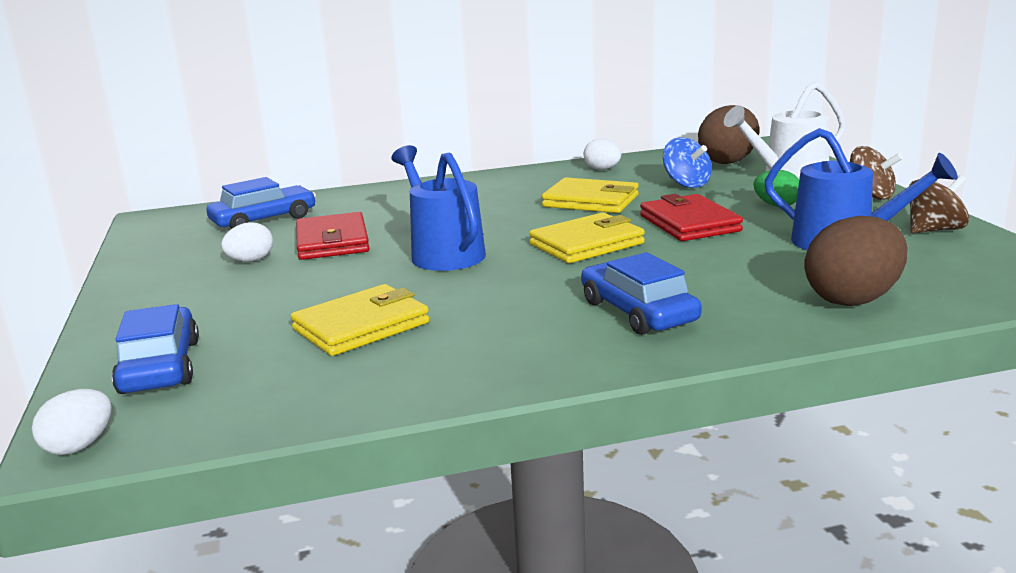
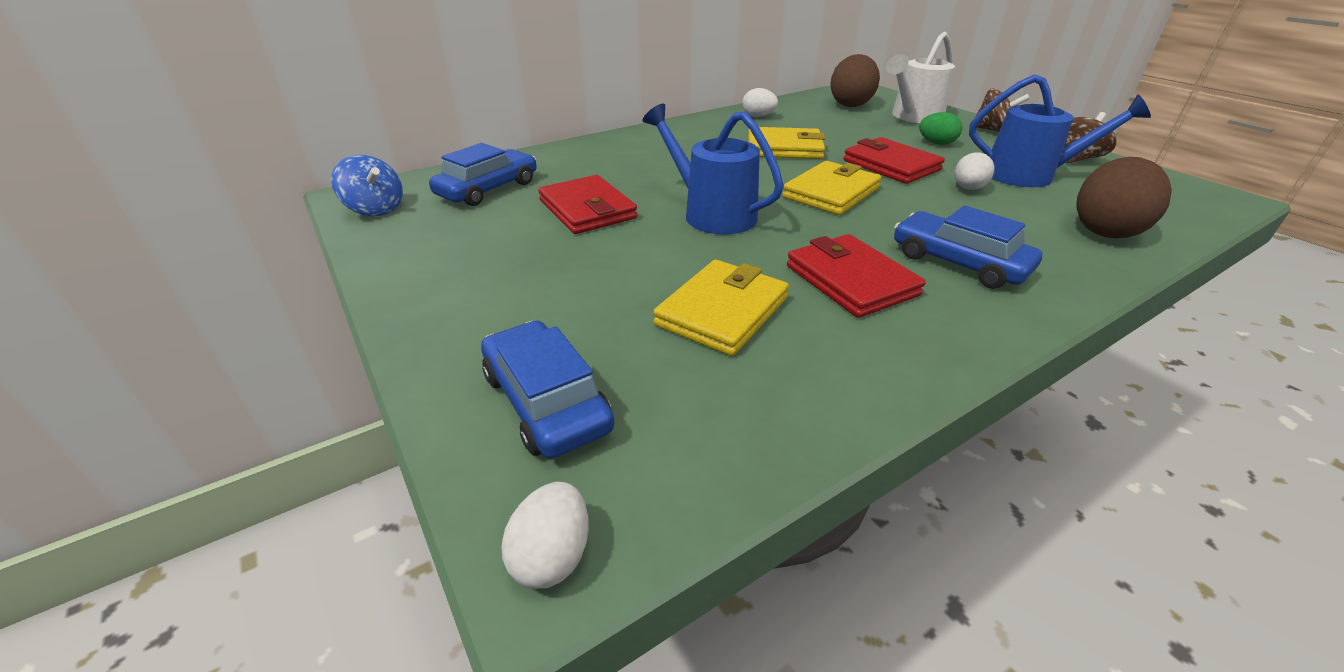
camera: 20 degrees left, 15 degrees up
(250, 261) = (520, 240): white egg -> white egg (968, 188)
(508, 315) = (851, 280): none -> red wallet
(686, 184) = (843, 127): blue spinning top -> blue spinning top (375, 209)

